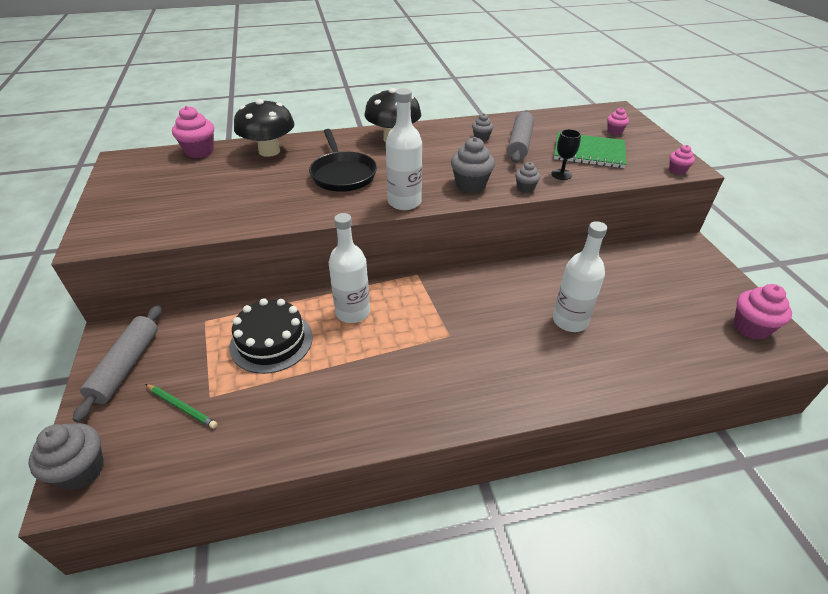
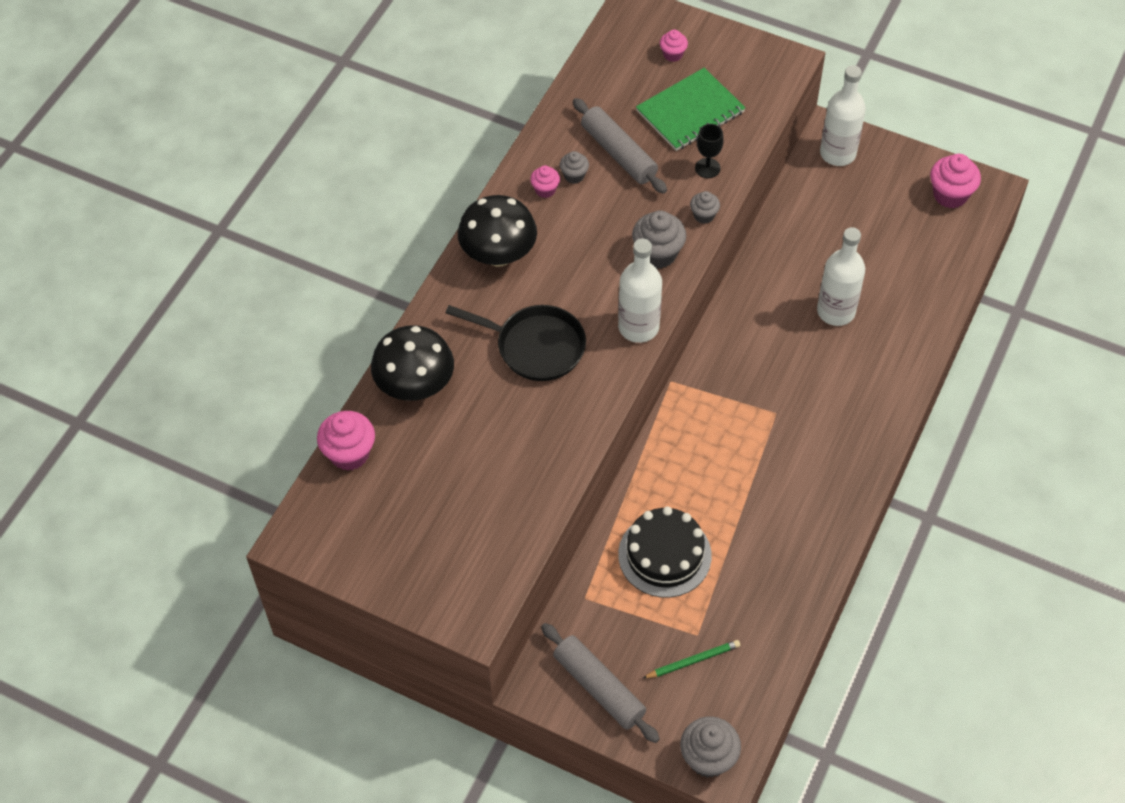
camera: 50 degrees left, 15 degrees up
(352, 312) = (680, 468): white bottle -> white bottle (838, 153)
(677, 170) = (784, 76): pink cupcake -> pink cupcake (545, 190)

